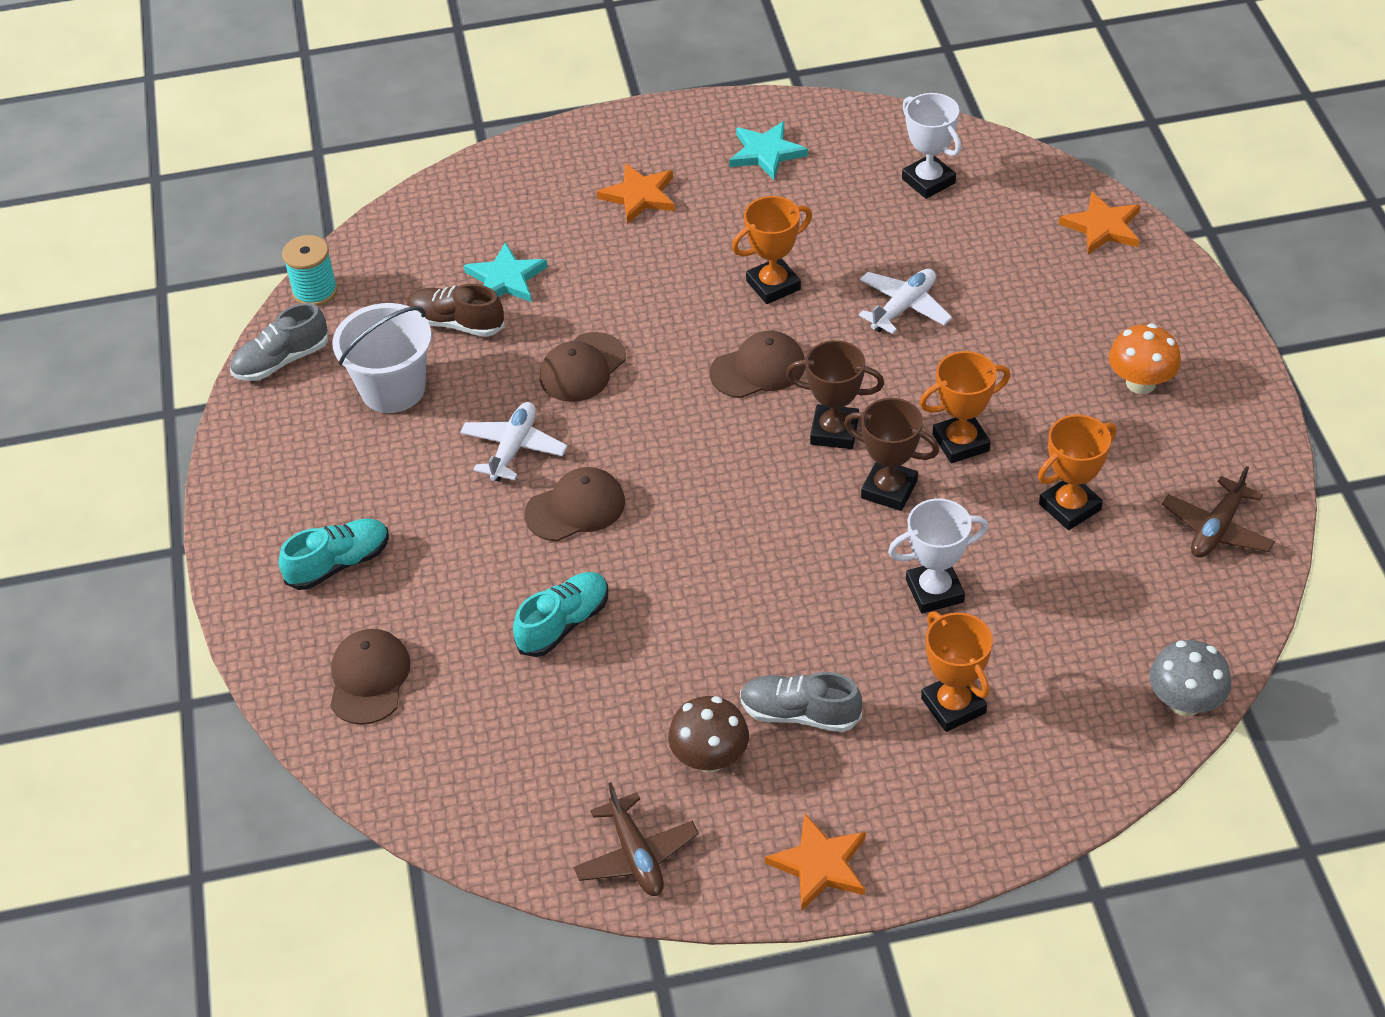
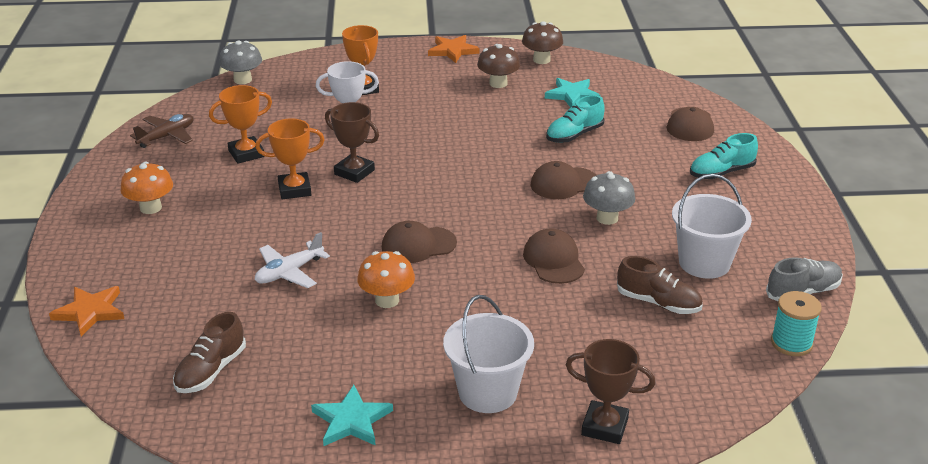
camera: 175 degrees left, 15 degrees down
(506, 279) = (617, 333): turquoise star -> turquoise star (572, 95)
(514, 448) = (607, 218): white plane -> grey mushroom
(582, 368) = (553, 260): brown cap -> brown cap turned 60 degrees counterclockwise
(636, 855) = (541, 60): brown plane -> brown mushroom
(639, 196) = (487, 392): orange star -> white bucket
(773, 285) = (387, 300): orange trophy -> orange mushroom
(800, 714) = (446, 93): grey shoe -> none
(834, 431) = (377, 204): brown trophy -> brown trophy (604, 427)
(928, 181) = (211, 371): white trophy -> brown shoe

